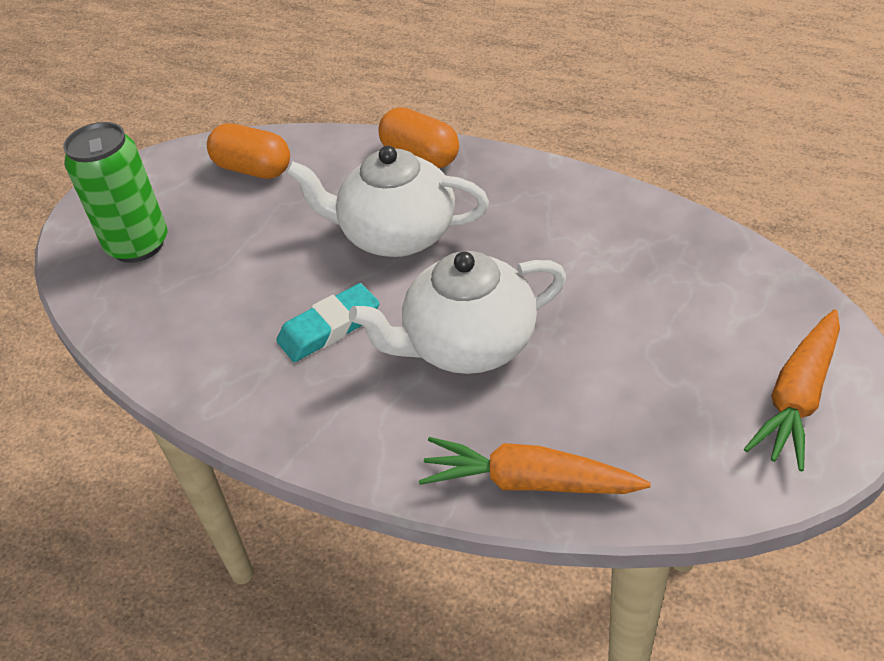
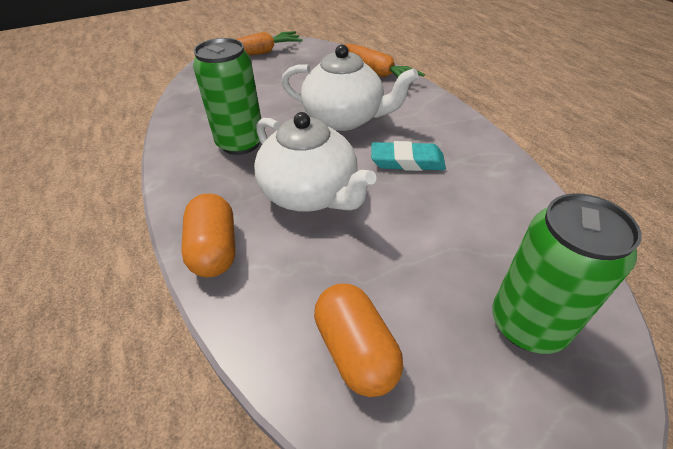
camera: 145 degrees left, 0 degrees up
(543, 238) = (240, 143): none -> green can

